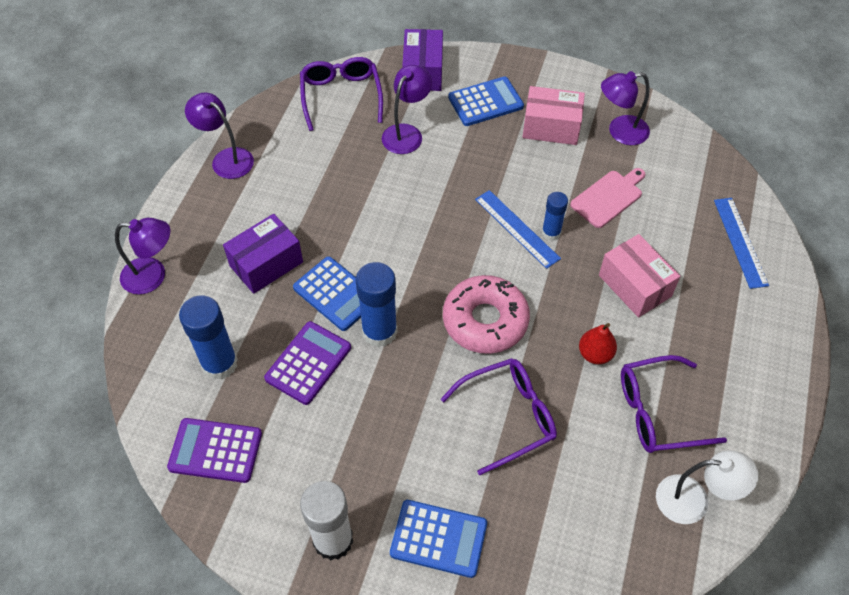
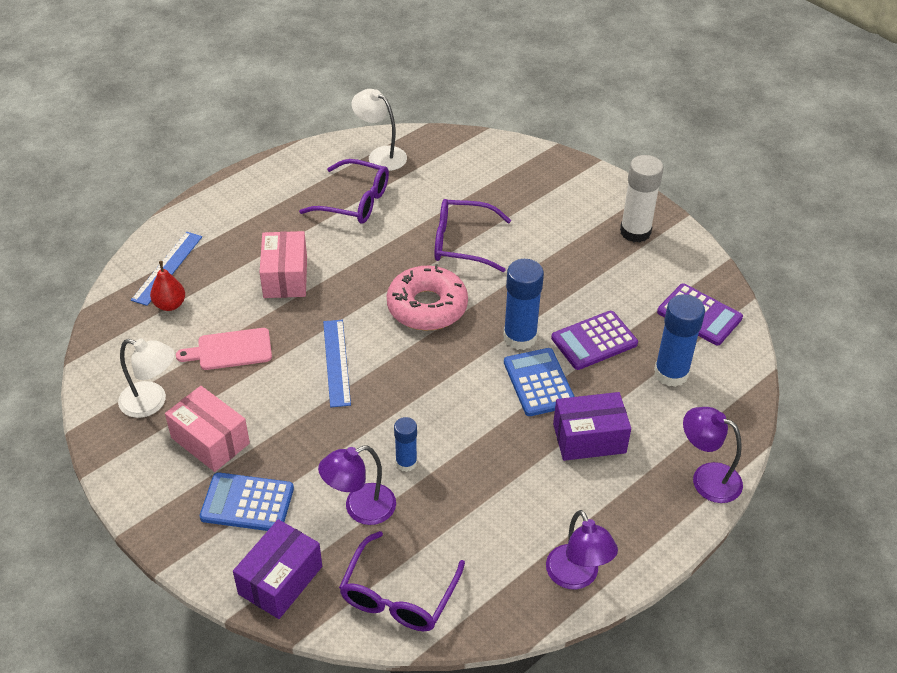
camera: 150 degrees left, 10 degrees down
(438, 538) = (562, 204): blue calculator -> none
(551, 232) = (310, 345): blue glue stick -> blue glue stick (406, 463)
(595, 354) = (363, 250): red pear -> red pear (170, 305)
(620, 132) = (152, 402): purple lamp -> white lamp

